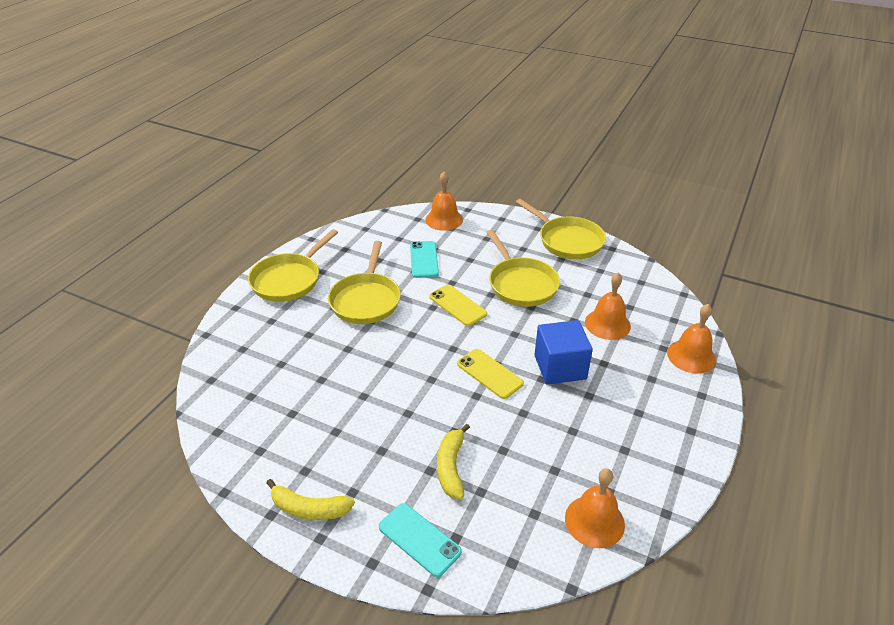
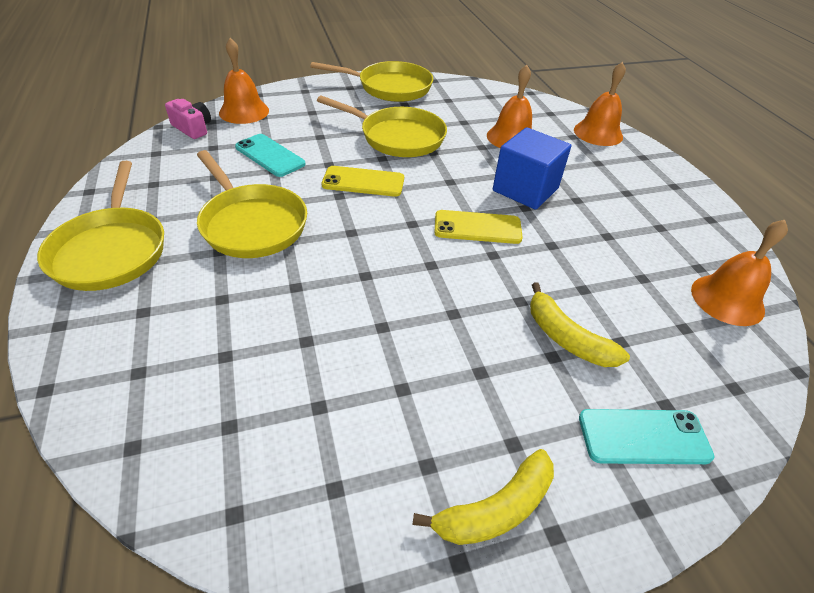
camera: 45 degrees left, 5 degrees up
(401, 220) = (193, 128): none -> pink camera

